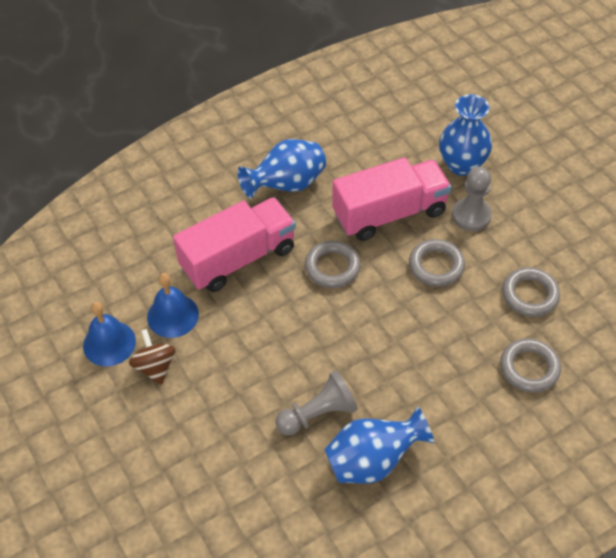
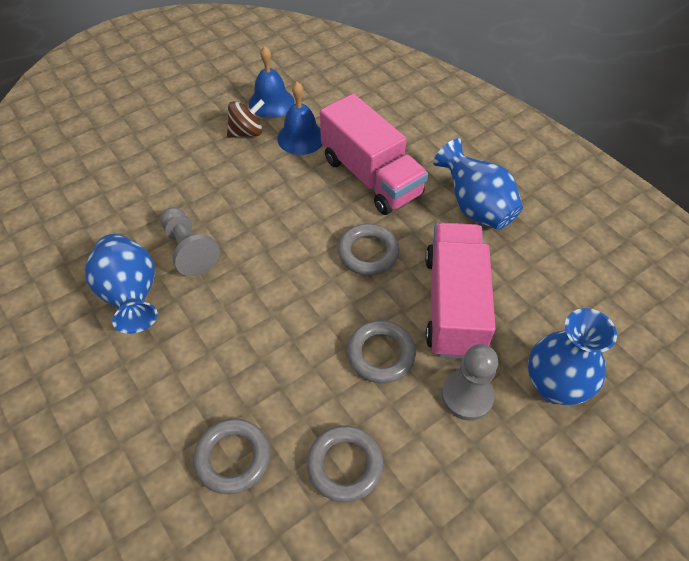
camera: 85 degrees right, 0 degrees up
(389, 213) = (453, 304): pink truck -> pink truck turned 150 degrees counterclockwise

